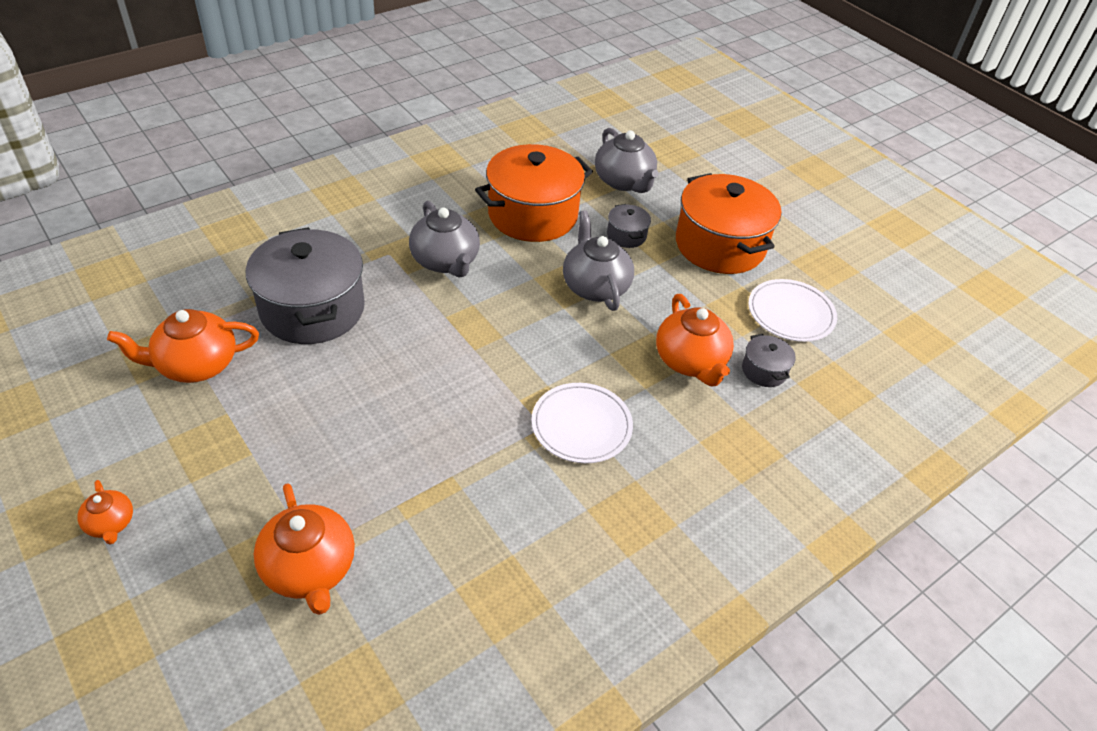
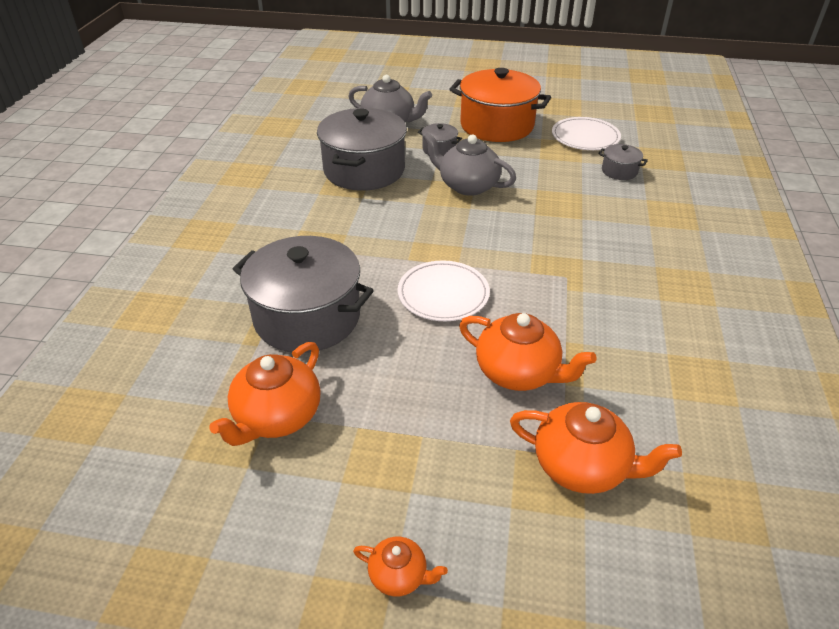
camera: 40 degrees left, 5 degrees down
(446, 261) = (353, 229): grey teapot -> none
(533, 215) = (364, 170): orange pot -> grey pot
(581, 425) = (585, 260): white plate -> white plate (443, 294)
(690, 361) = (580, 190): orange teapot -> orange teapot (518, 372)

